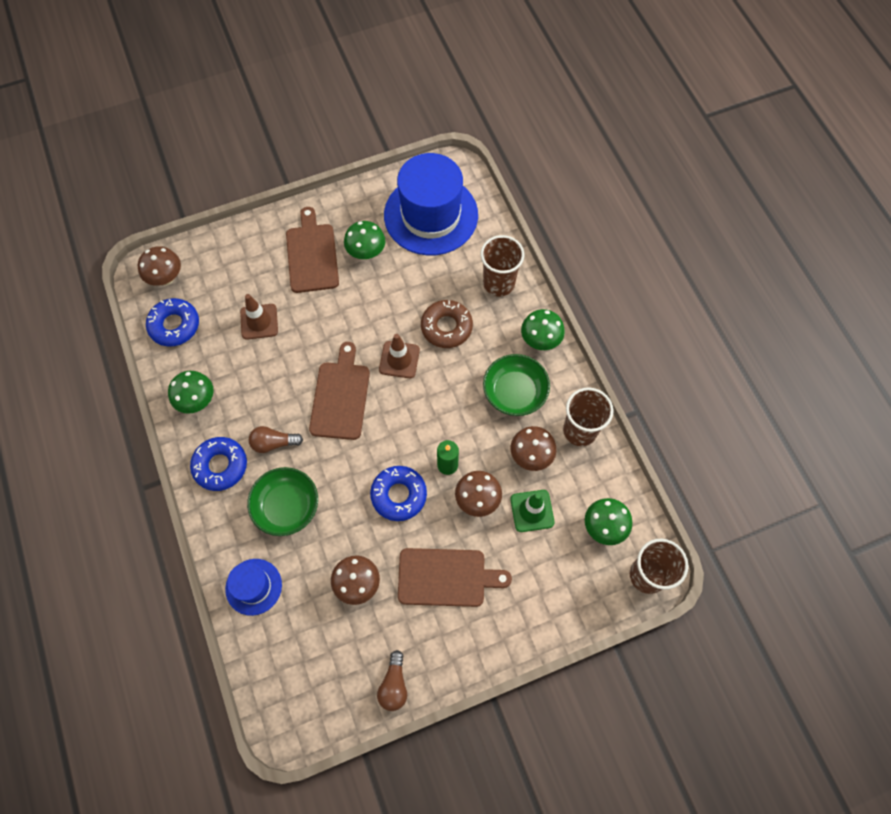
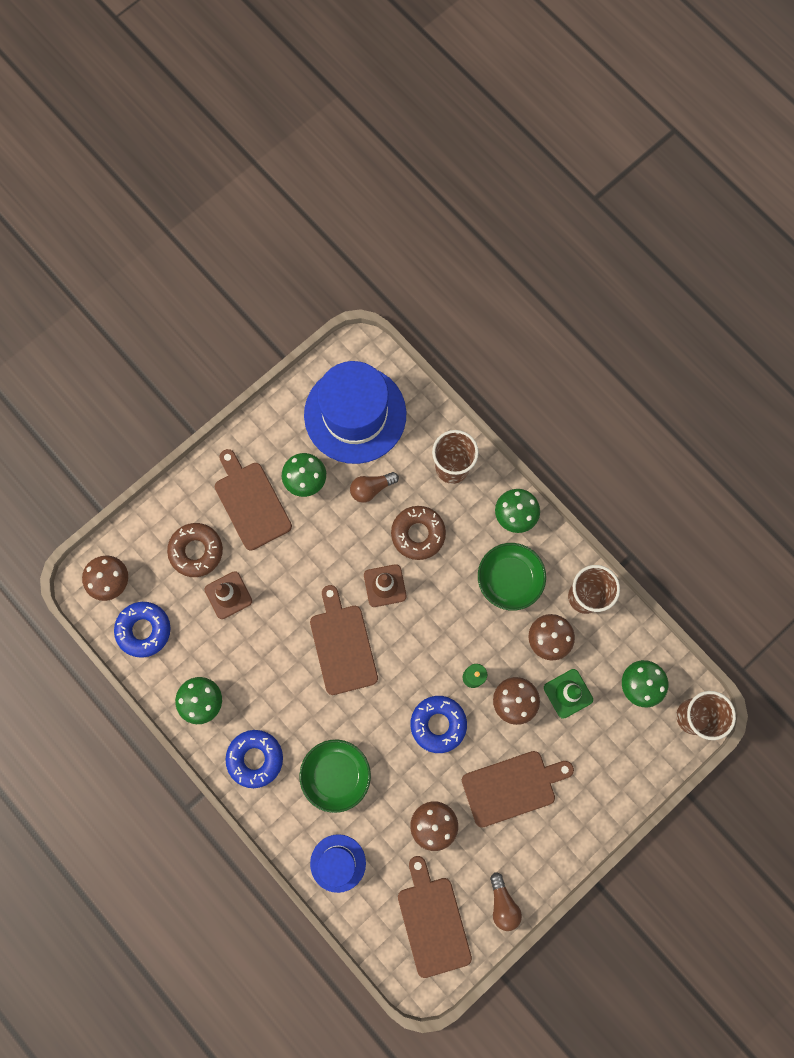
camera: 20 degrees left, 10 degrees up
(248, 278) = (196, 551): none -> brown donut
(274, 443) = (297, 716): brown light bulb -> brown light bulb (371, 488)
(319, 676) = (432, 921): none -> brown cutting board

